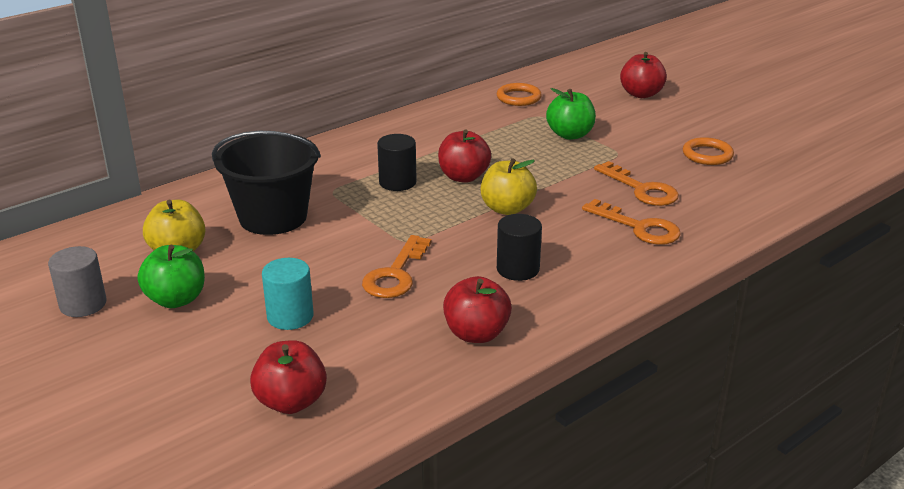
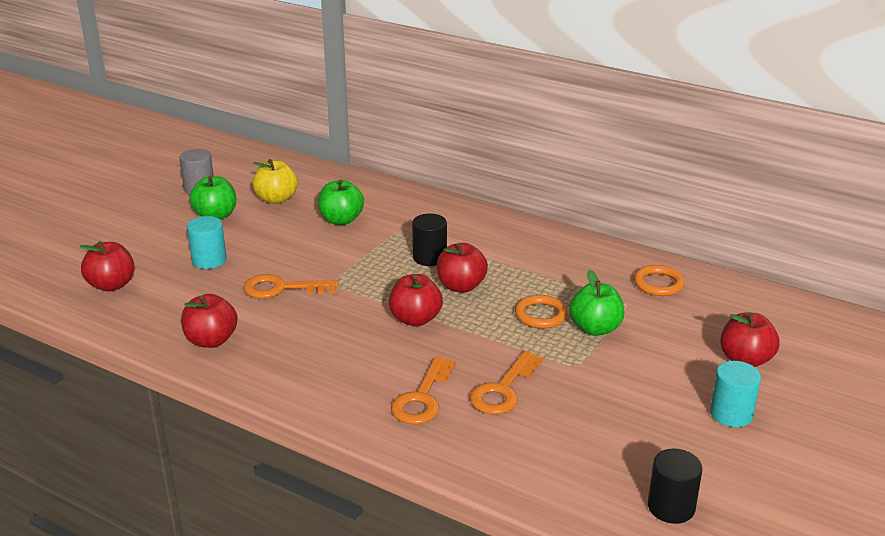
camera: 70 degrees right, 0 degrees up
(273, 217) = (341, 220): black bucket -> green apple
(507, 209) = (415, 319): yellow apple -> red apple
(518, 269) = (314, 343): black cylinder -> black cylinder (671, 507)
(705, 114) = (731, 414): none -> turquoise cylinder
(707, 155) = (618, 426): orange ring -> orange ring (541, 315)

